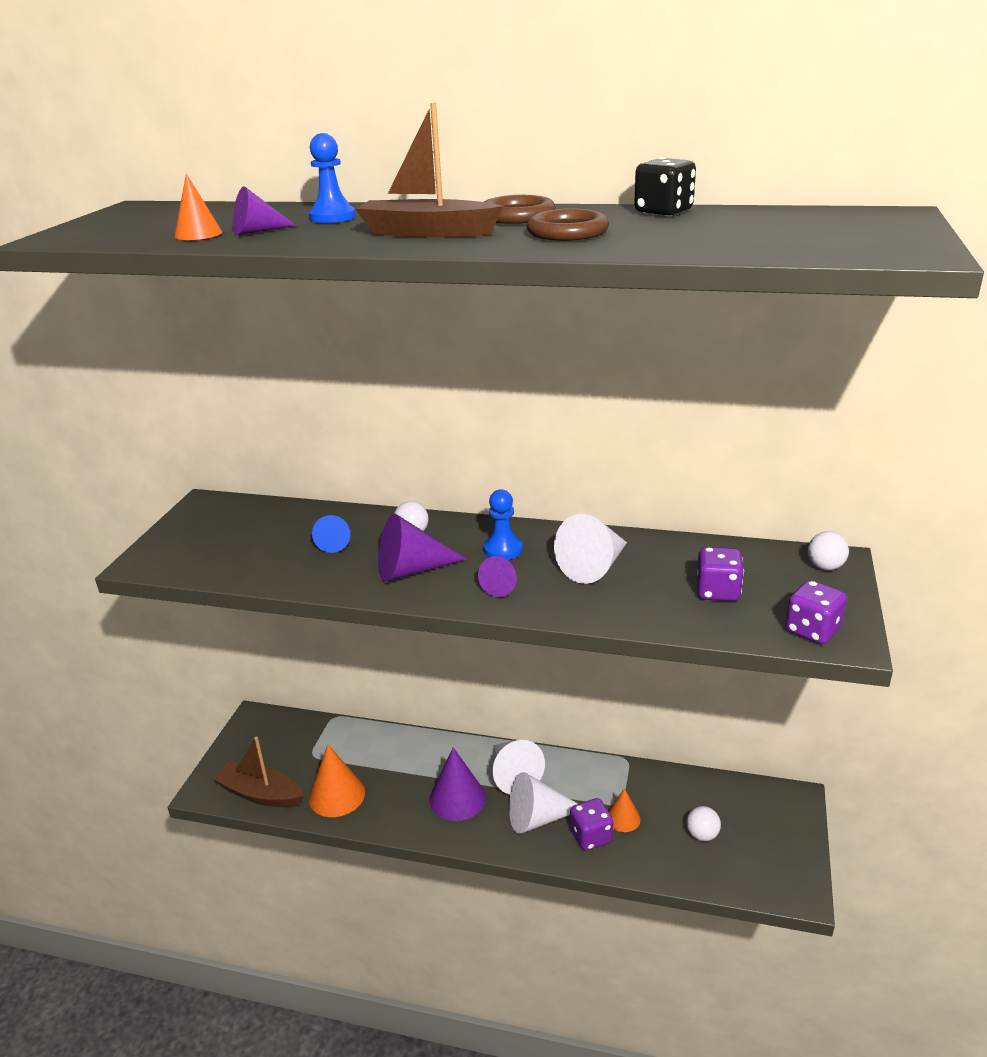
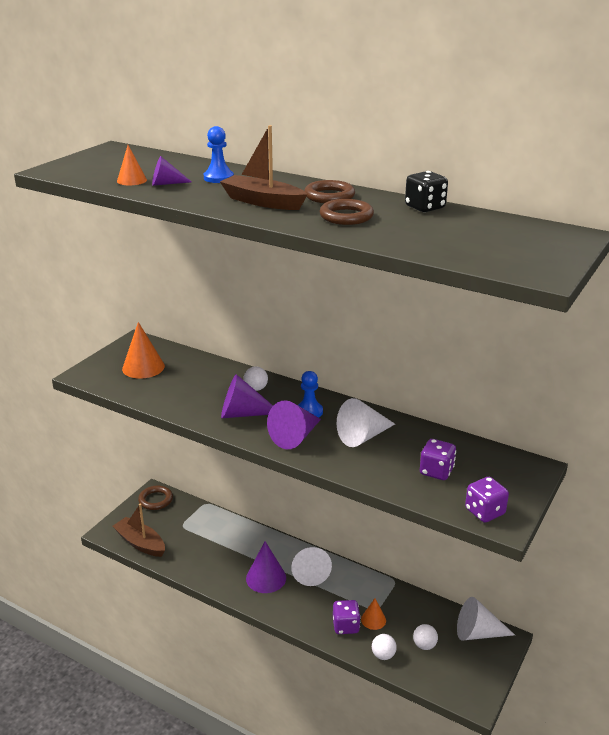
camera: 15 degrees right, 0 degrees up
(261, 728) = (155, 500): none -> brown ring
(334, 543) = (203, 385): blue cone -> none
(337, 795) = (188, 556): orange cone -> orange cone (143, 367)
(502, 586) = (295, 437): purple cone -> purple cone, size x1.70
(538, 818) = (315, 604): white cone -> white cone (478, 633)
(825, 567) = (524, 470): white ball -> white ball (383, 655)

